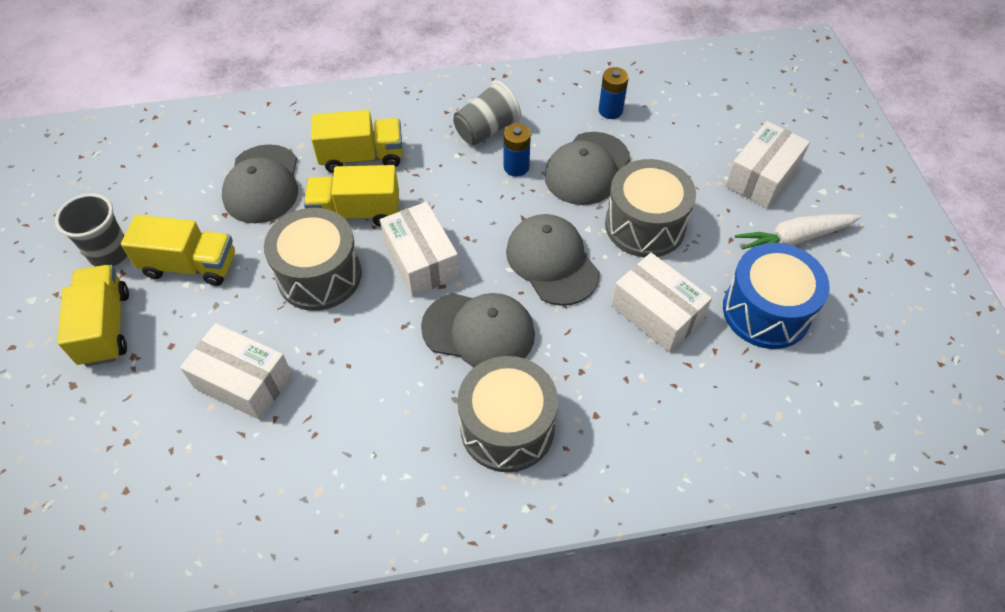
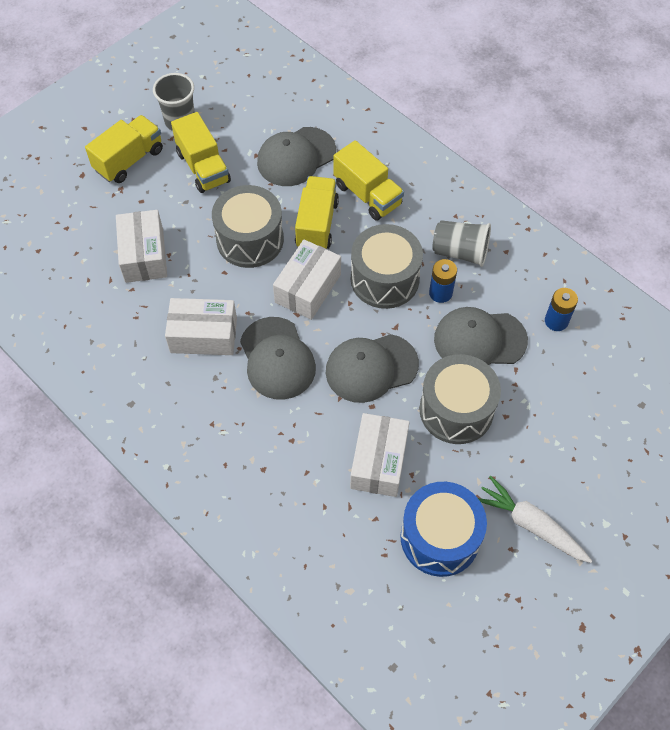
camera: 55 degrees right, 5 degrees up
(356, 212) = (317, 224): yellow truck -> yellow truck turned 45 degrees clockwise
(507, 427) = (215, 420): grey drum -> grey drum (384, 279)
(552, 261) = (371, 368): grey cap -> grey cap turned 135 degrees counterclockwise
(761, 177) = (580, 468): white box -> white box (203, 335)

